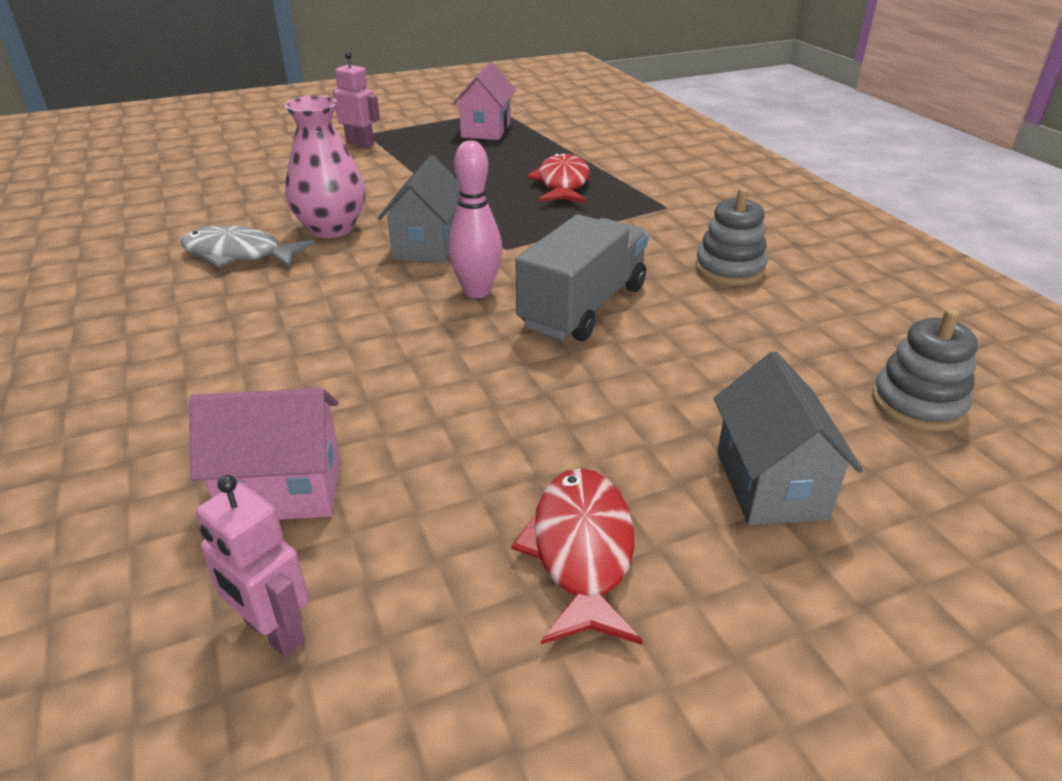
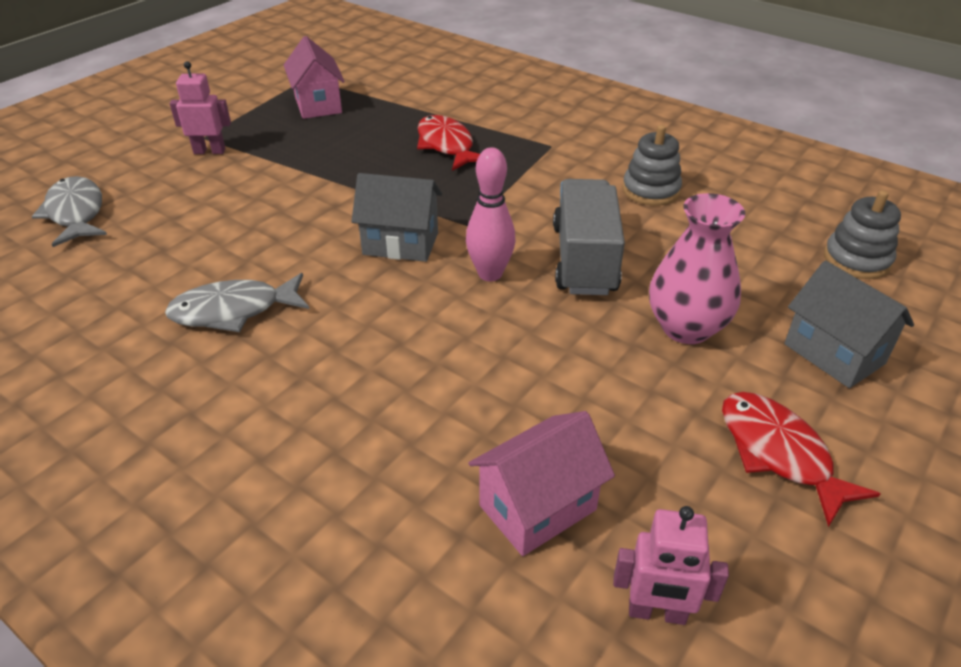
camera: 30 degrees left, 5 degrees up
(218, 161) = (76, 213): none -> grey fish
(331, 228) = (292, 254): pink vase -> pink vase (686, 328)
(427, 246) = (400, 244): grey house -> grey house turned 60 degrees counterclockwise

